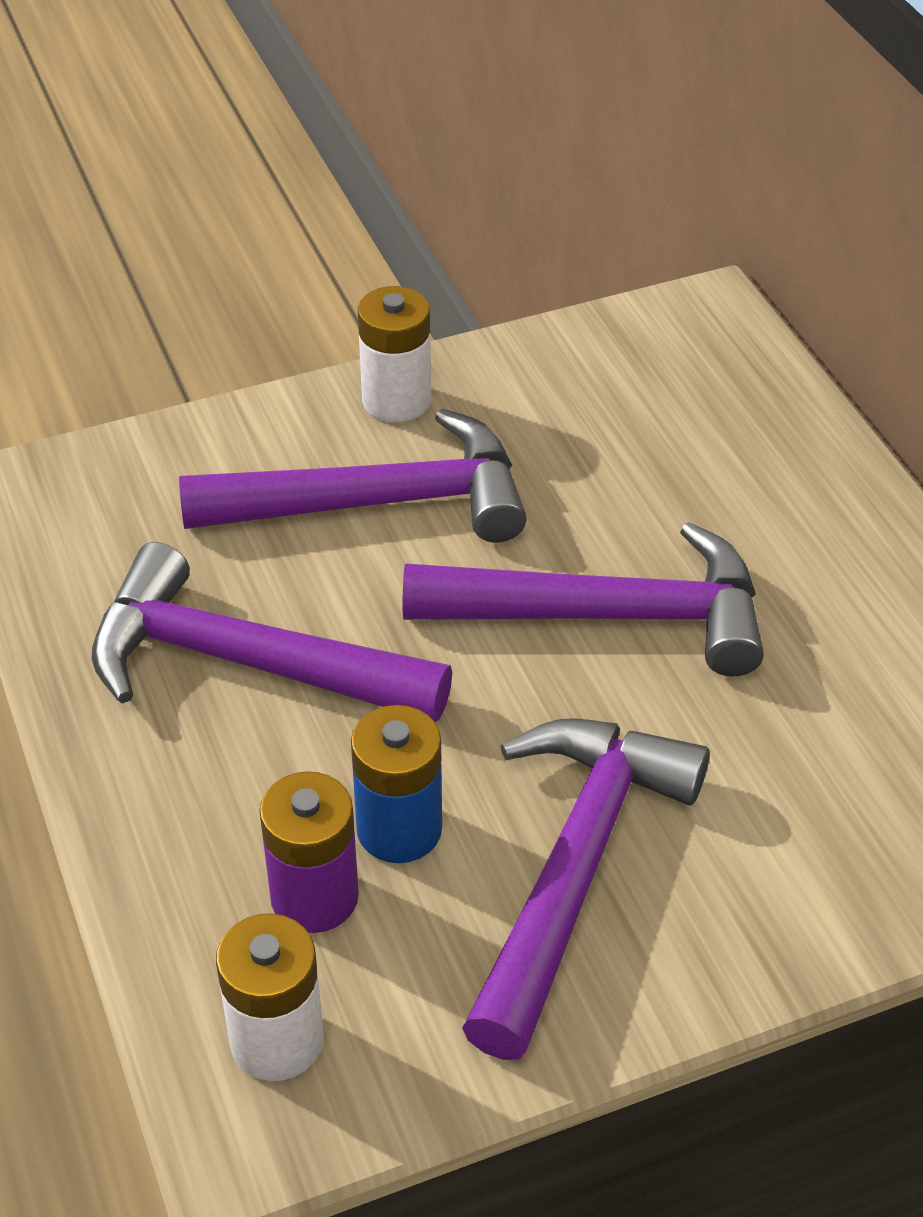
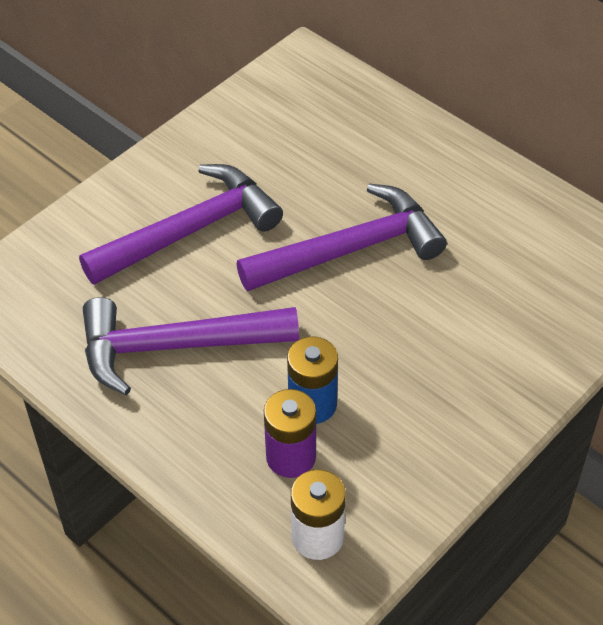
camera: 25 degrees left, 5 degrees up
(396, 400) = (164, 167): white battery -> none
(574, 868) = (412, 388): purple hammer -> none

